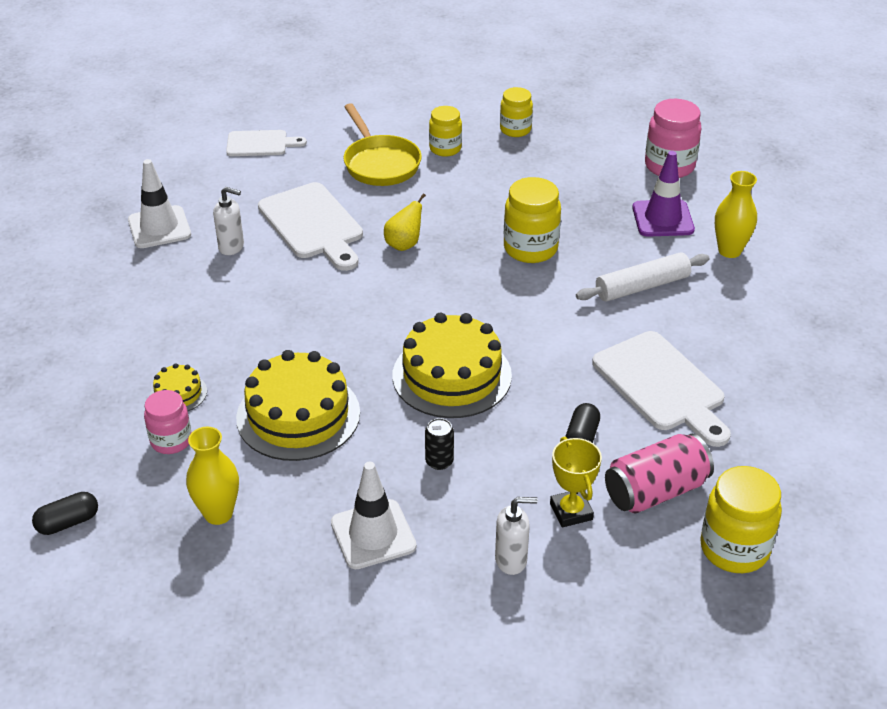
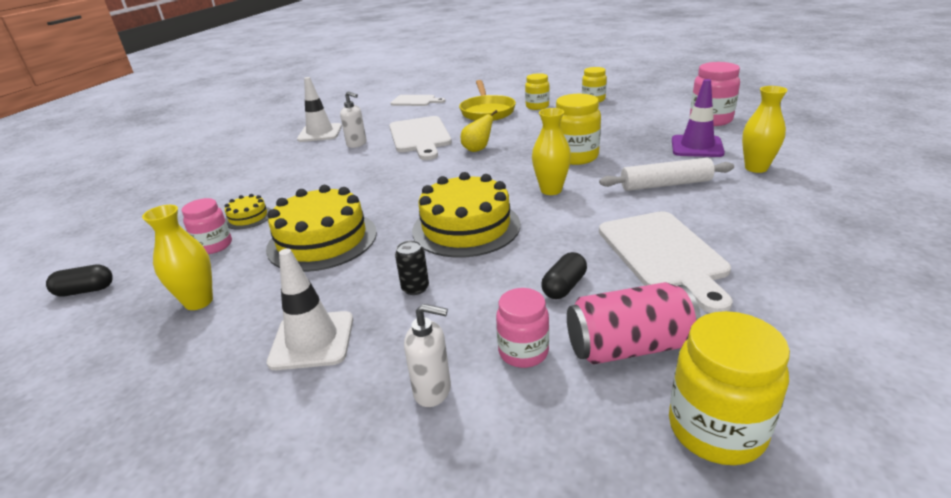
camera: 20 degrees right, 10 degrees down
(522, 308) = (551, 190): none -> yellow vase
(571, 511) = (523, 352): yellow trophy -> pink jar

